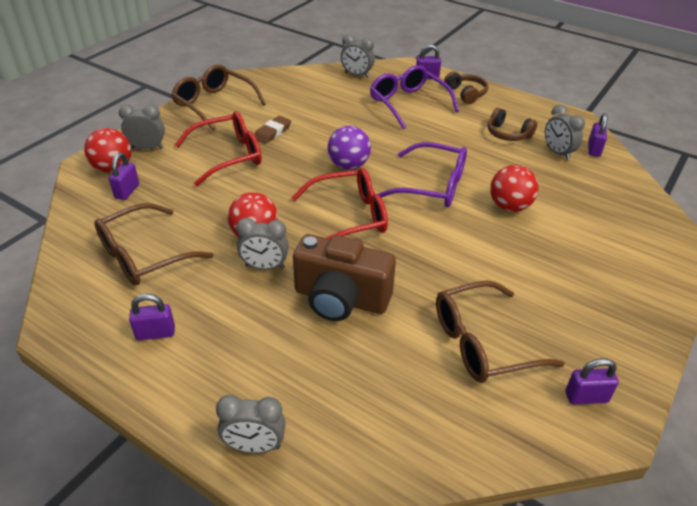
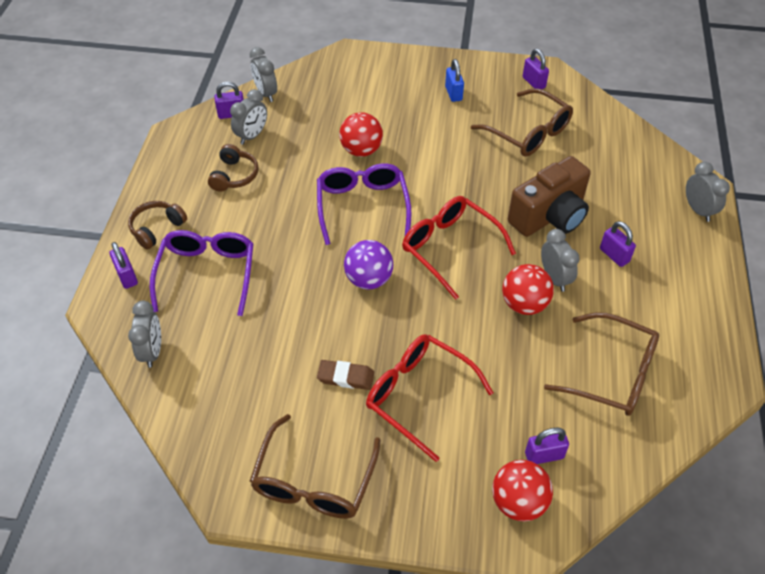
camera: 115 degrees left, 10 degrees up
(147, 148) = (457, 493): grey clock -> grey clock (266, 93)
(155, 333) = (674, 311): purple padlock -> purple padlock (614, 255)
(341, 299) = (549, 216): brown camera -> brown camera turned 60 degrees clockwise
(408, 103) = (207, 273): purple glasses -> purple glasses turned 150 degrees clockwise
(584, 305) = (453, 93): none -> blue padlock

